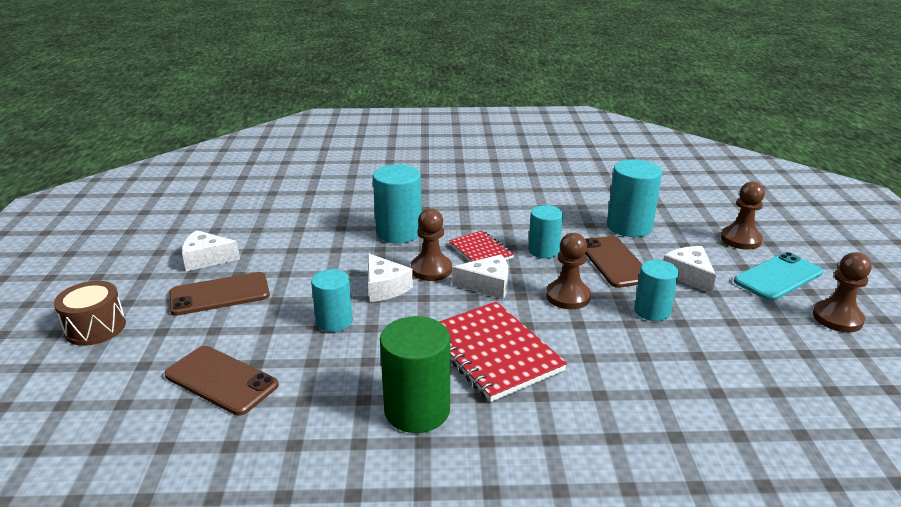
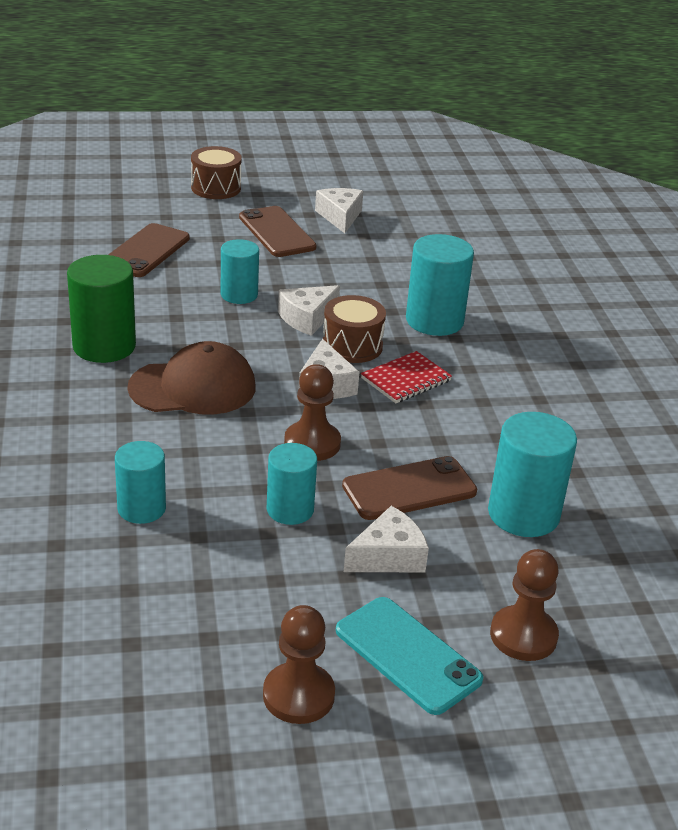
camera: 80 degrees right, 5 degrees up
(431, 269) = (352, 346): brown pawn -> brown drum
(492, 353) = (193, 387): red notebook -> brown cap
(543, 251) = (422, 429): turquoise cylinder -> turquoise cylinder (141, 508)

